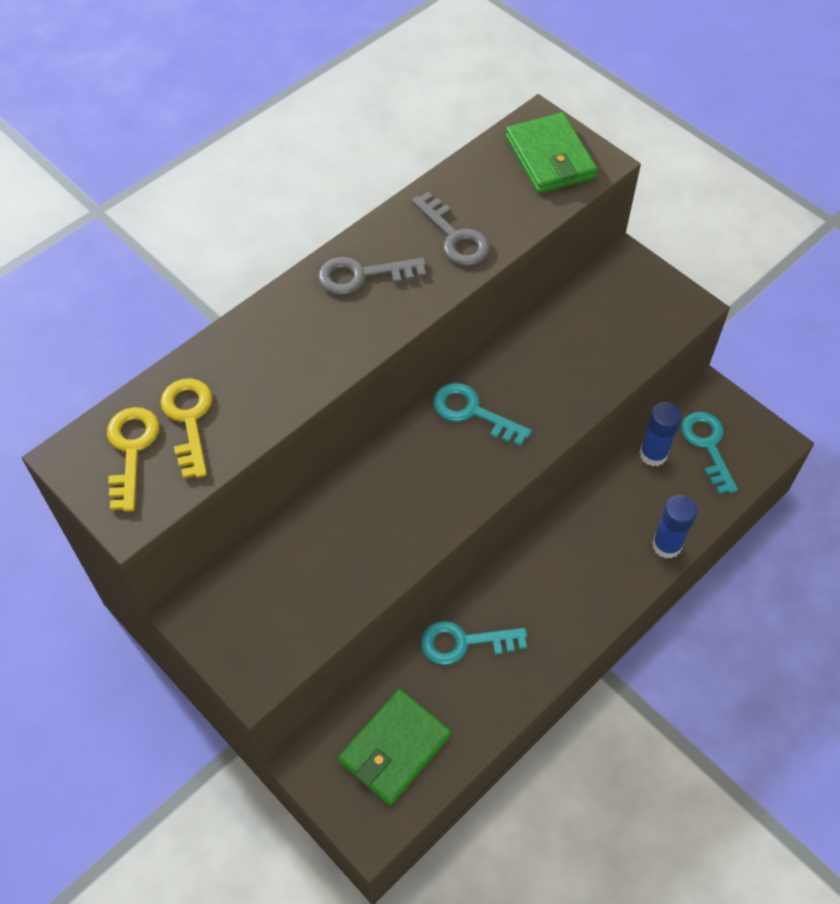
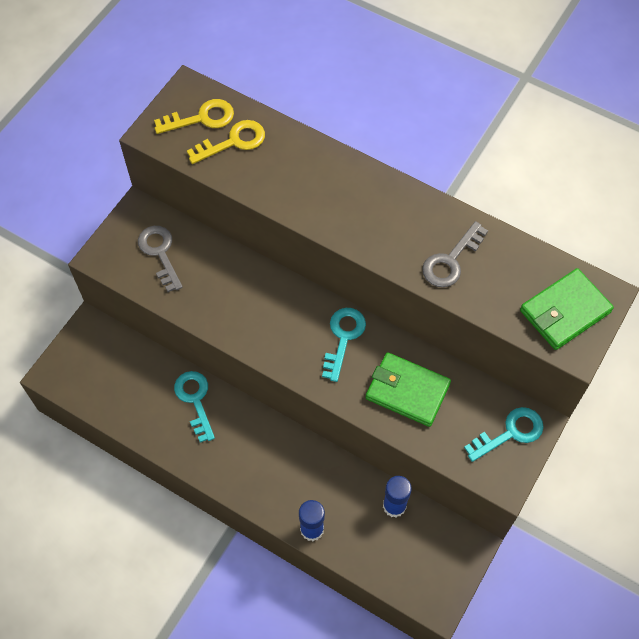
camera: 75 degrees right, 5 degrees up
(362, 275) = (390, 208): grey key -> grey key (160, 253)
(395, 748) = (109, 375): green wallet -> green wallet (407, 391)
(707, 445) = (416, 548): turquoise key -> turquoise key (510, 432)

